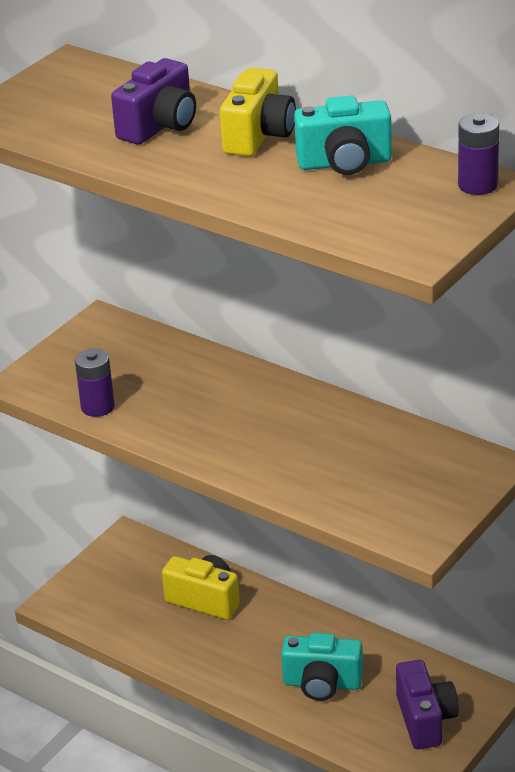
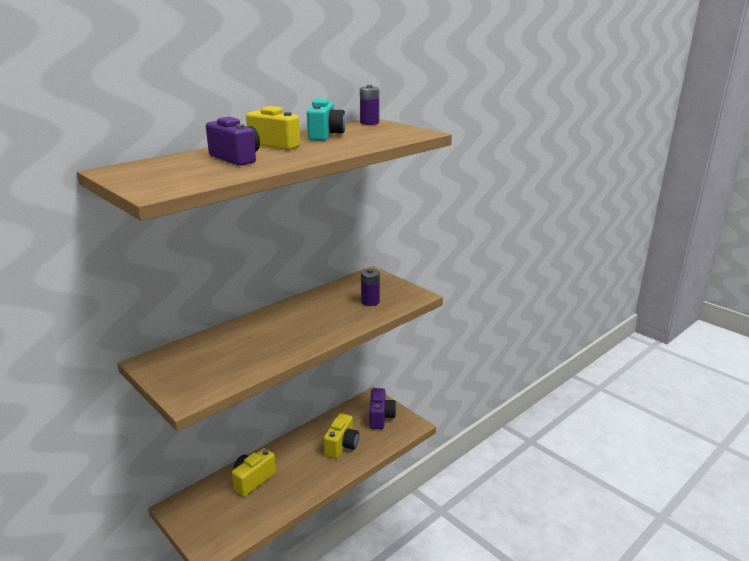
camera: 80 degrees left, 10 degrees down
(97, 407) = (241, 372): purple battery -> purple battery (370, 302)
(322, 684) = (342, 446): turquoise camera -> yellow camera
(425, 720) = (380, 417): purple camera -> purple camera turned 90 degrees clockwise

